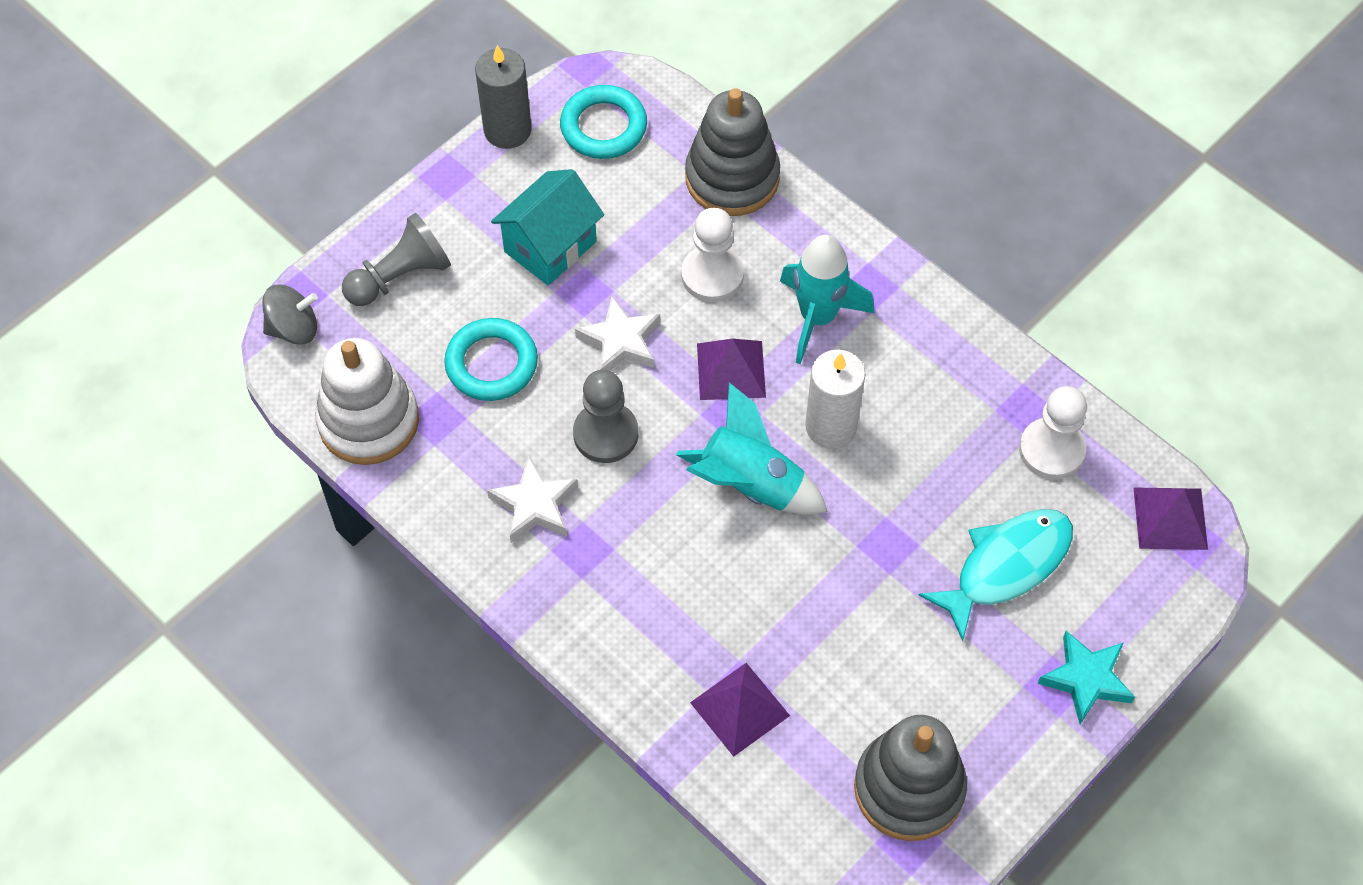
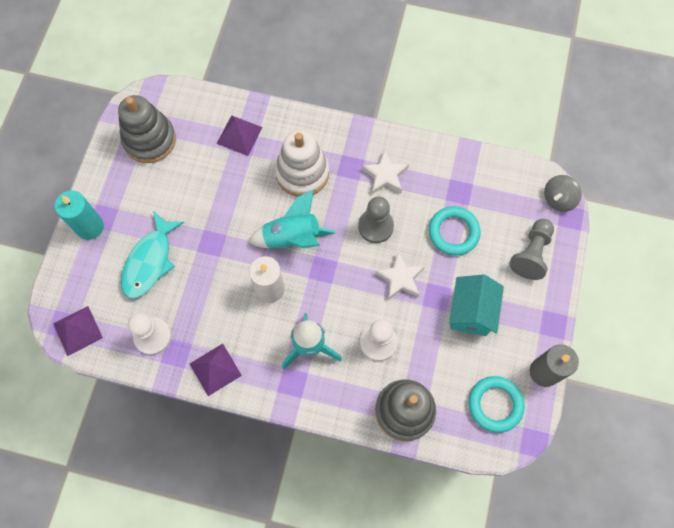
camera: 150 degrees right, 10 degrees up
(368, 421) = (488, 174): white stacking toy -> white stacking toy (302, 173)
(731, 370) = (336, 293): purple pyramid -> purple pyramid (215, 369)
(1086, 679) = (90, 227): turquoise star -> turquoise candle

